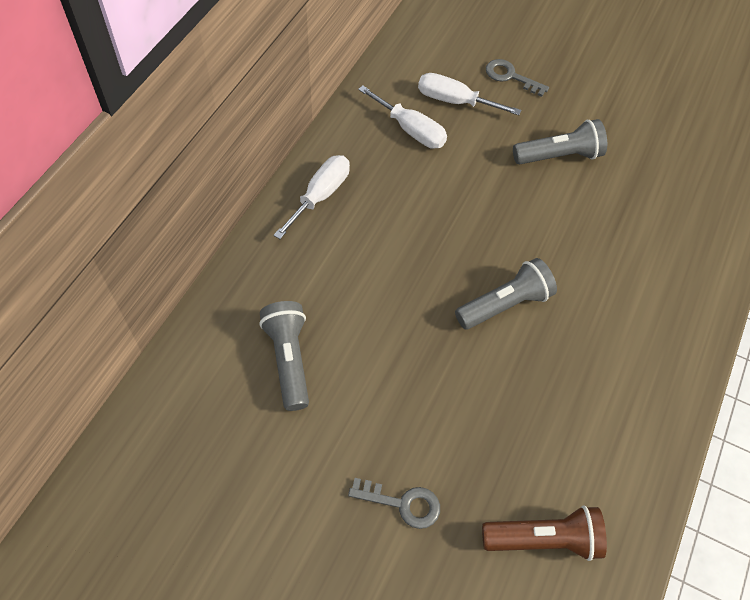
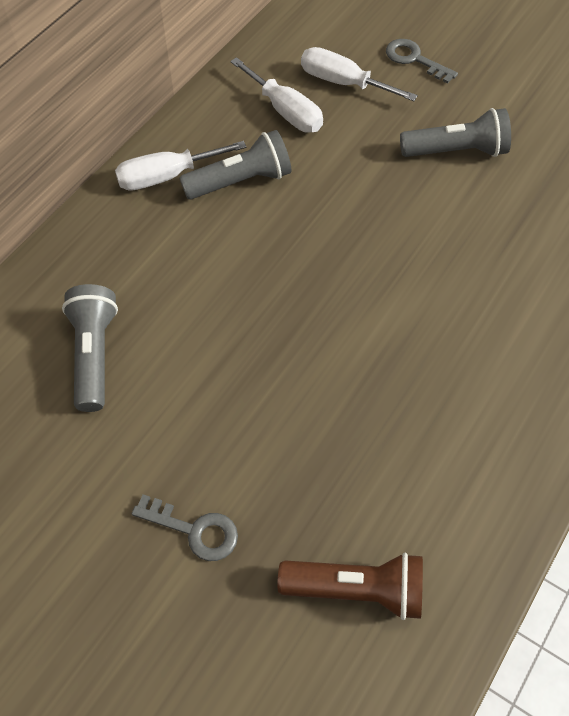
camera: 10 degrees right, 0 degrees up
(320, 195) = (167, 176): white screwdriver -> white screwdriver turned 150 degrees counterclockwise
(505, 304) = (360, 314): grey flashlight -> grey flashlight (241, 181)

